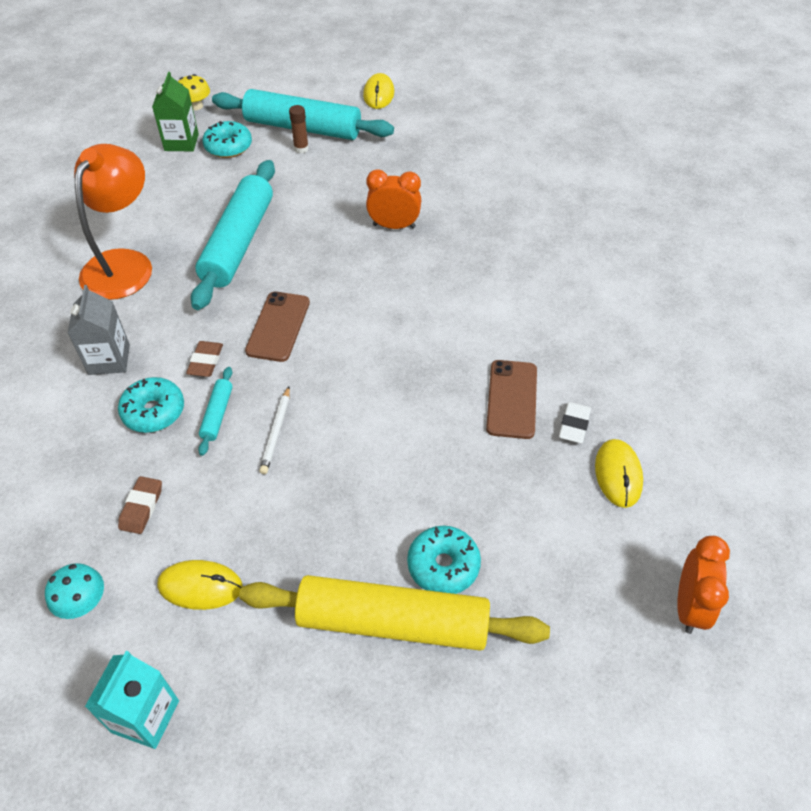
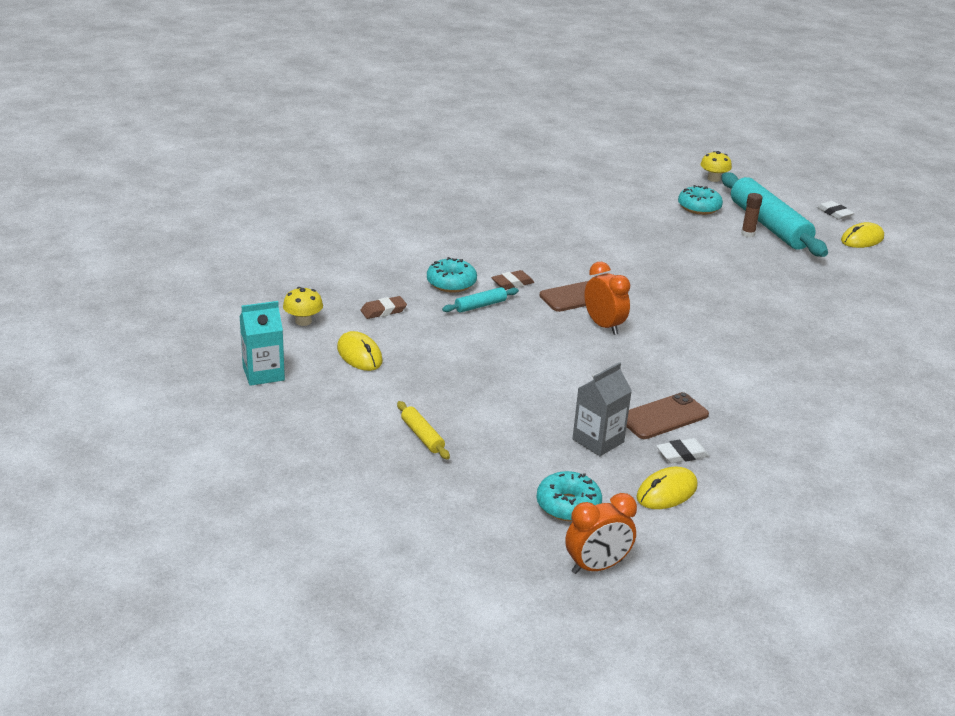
camera: 50 degrees right, 20 degrees down
(83, 602) = (303, 321): turquoise mushroom -> yellow mushroom
(109, 359) = (465, 251): grey carton -> grey carton (598, 441)
(124, 264) = (541, 220): orange lamp -> none
(181, 142) = (672, 190): green carton -> none
(238, 243) = (623, 250): turquoise rolling pin -> none
(276, 432) = (498, 332): white pencil -> none
(327, 80) = (834, 213): none -> white eraser
(392, 622) = (422, 436): yellow rolling pin -> yellow rolling pin, size x0.42
(394, 226) = (741, 302): orange clock -> orange clock (603, 326)
(443, 565) = (487, 440): turquoise donut -> turquoise donut (568, 505)

